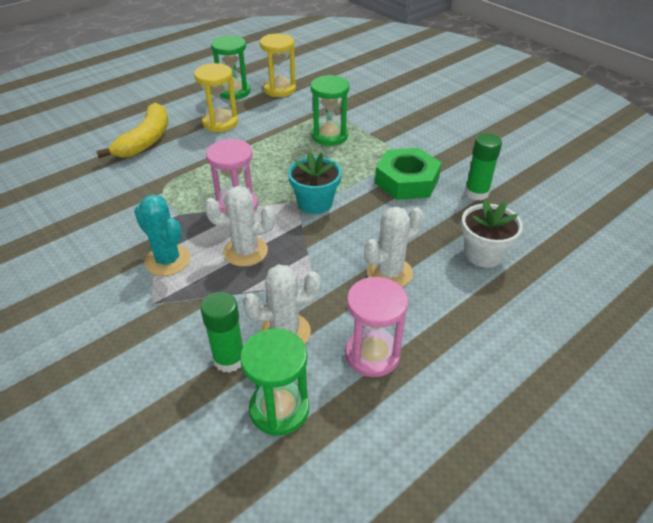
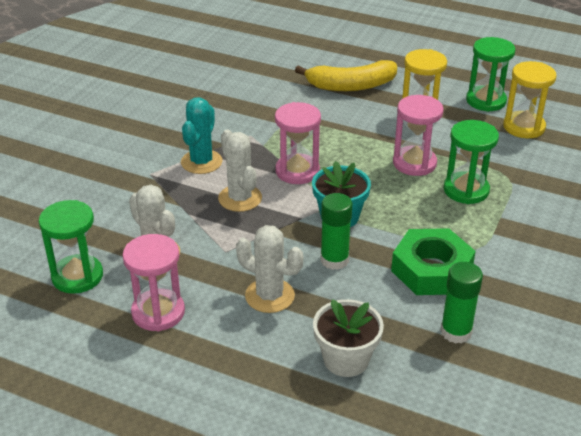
camera: 65 degrees right, 5 degrees down
(229, 359) = (113, 233): green glue stick -> green glue stick (334, 260)
(279, 146) = (414, 163): none -> pink hourglass

